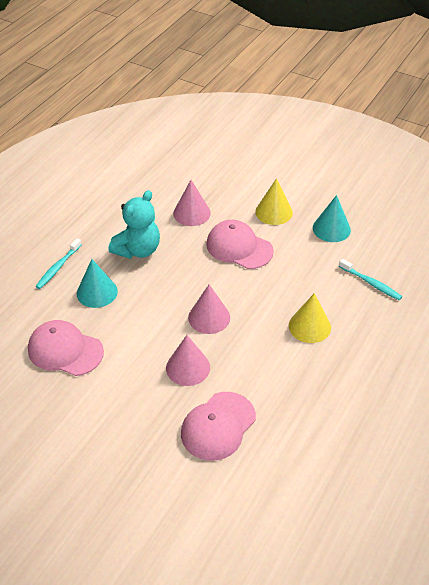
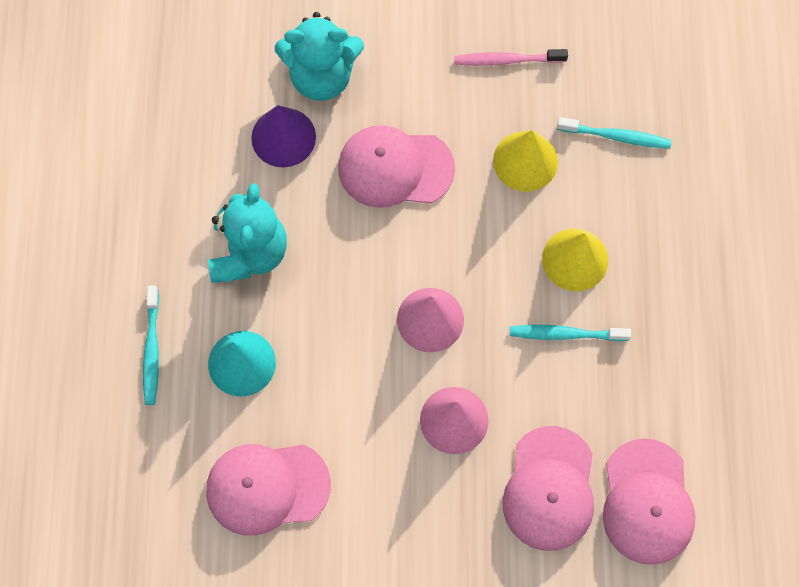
camera: 30 degrees left, 25 degrees up
(191, 213) = (283, 137): pink cone -> purple cone
(229, 198) = (321, 76): none -> turquoise teddy bear
(272, 461) = (647, 502): none -> pink cap
(274, 212) = (405, 70): yellow cone -> yellow cone (525, 161)
(280, 357) = (566, 334): none -> turquoise toothbrush
(331, 229) = (507, 60): turquoise cone -> pink toothbrush

